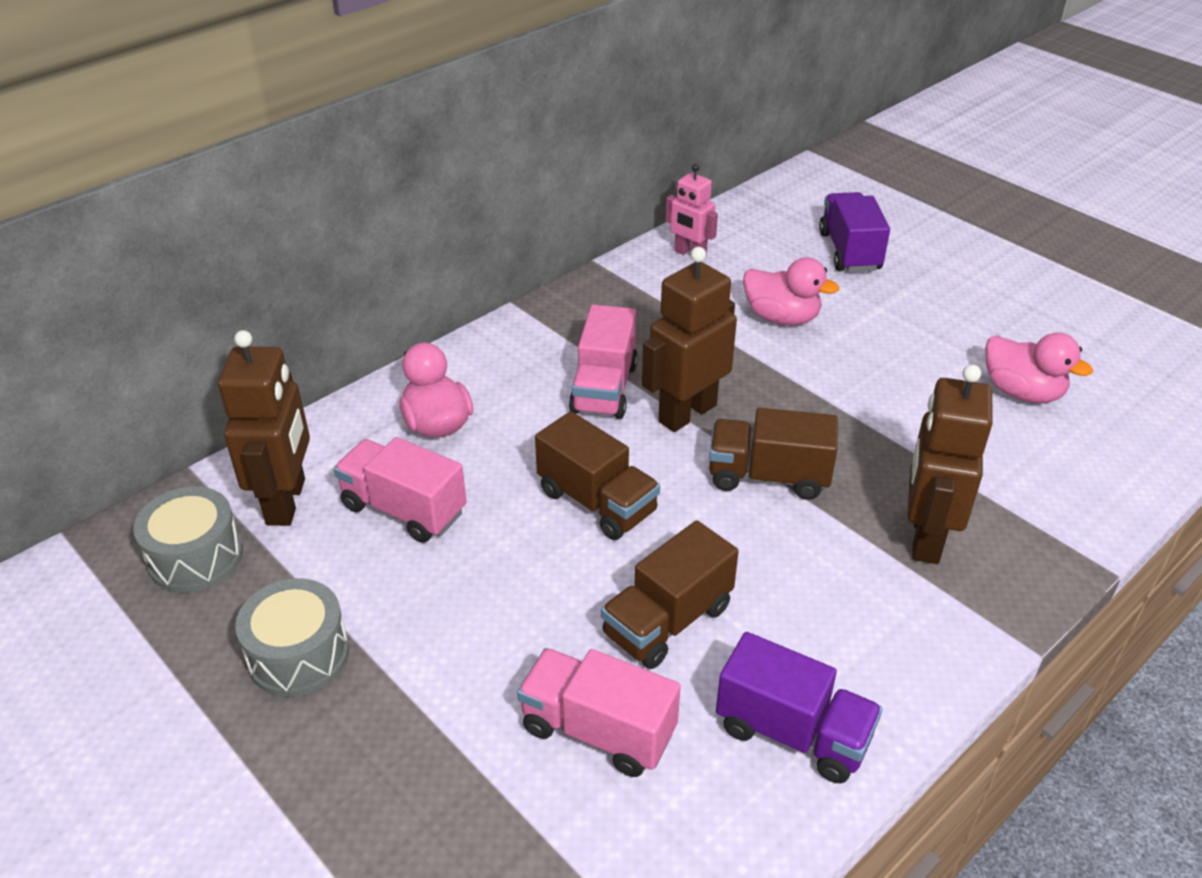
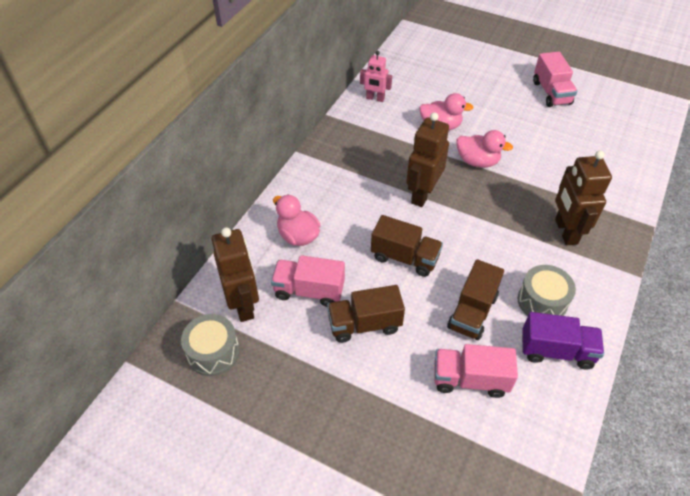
camera: 20 degrees left, 10 degrees up
(299, 655) = (302, 389): grey drum -> grey drum (542, 301)
(604, 388) = (373, 191): pink truck -> pink truck (551, 93)
(768, 477) = (479, 219): brown truck -> brown truck (364, 324)
(849, 251) = (454, 78): purple truck -> none
(1022, 392) = (572, 140): pink duck -> pink duck (477, 161)

